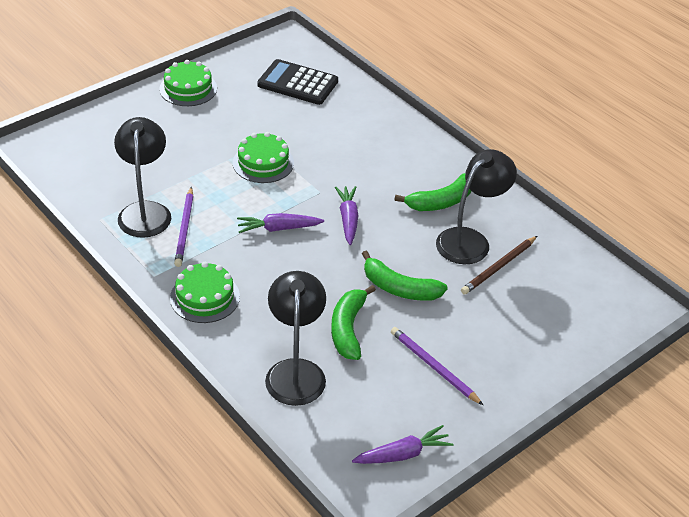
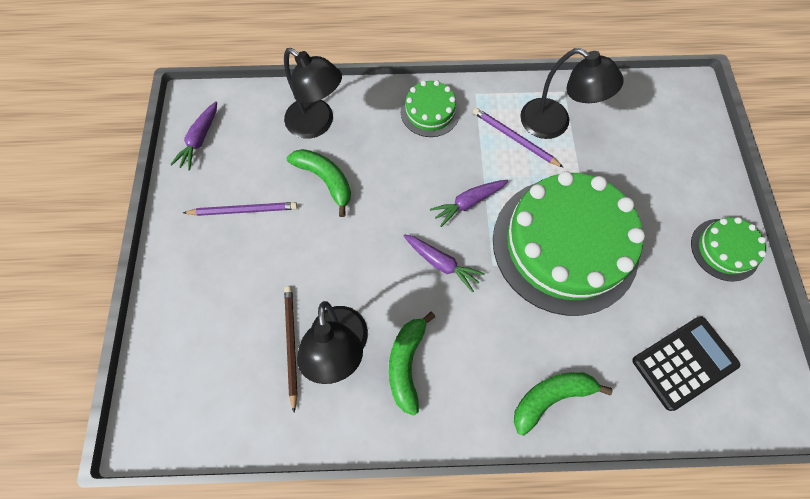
camera: 130 degrees right, 25 degrees up
(263, 163) = (564, 245): green cake -> green cake, size x2.18
(278, 228) = (468, 203): purple carrot -> purple carrot turned 150 degrees counterclockwise
(399, 288) = (334, 245): green banana -> green banana (551, 397)

